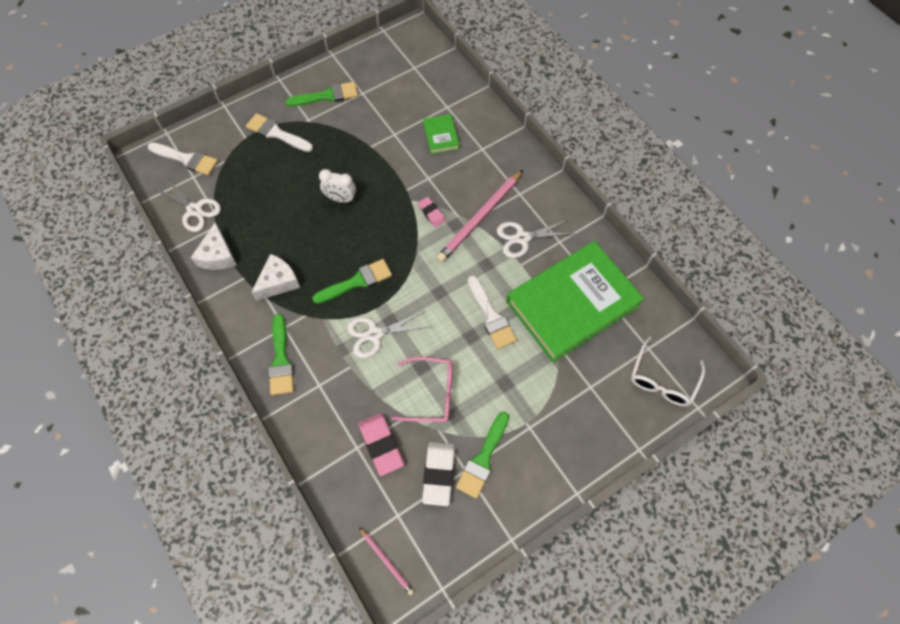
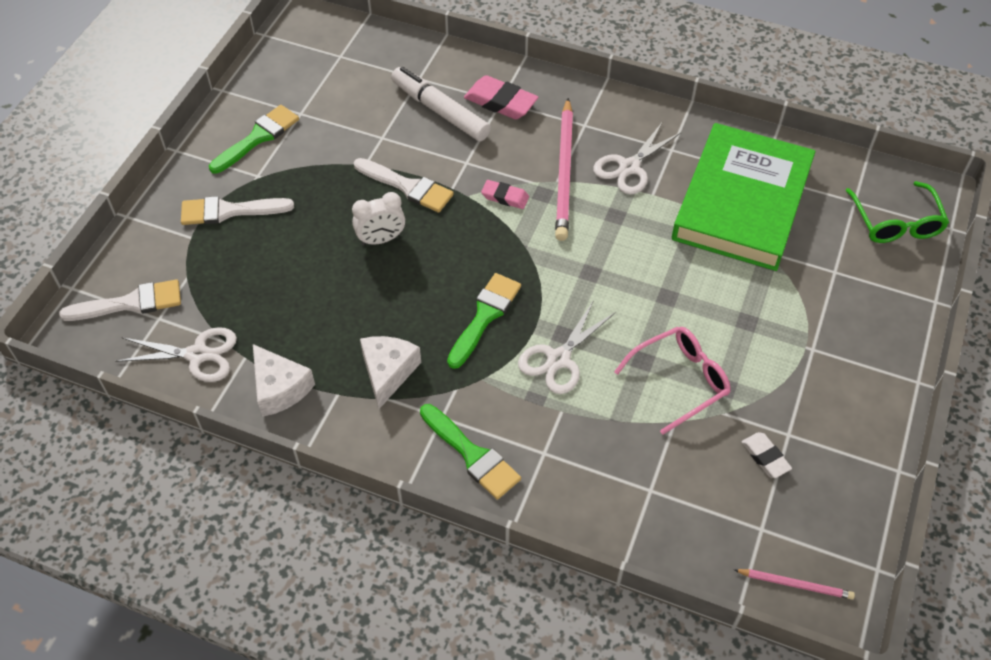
camera: 35 degrees left, 10 degrees down
(381, 445) = (675, 469): pink eraser -> pink eraser (500, 102)
(439, 474) = (765, 457): white eraser -> white eraser, size x0.60
(441, 136) = (440, 111): green book -> white marker
(483, 458) = (795, 411): green brush -> none
(491, 316) = (669, 264): white brush -> white brush (407, 187)
(662, 380) = (896, 223): white glasses -> green glasses

